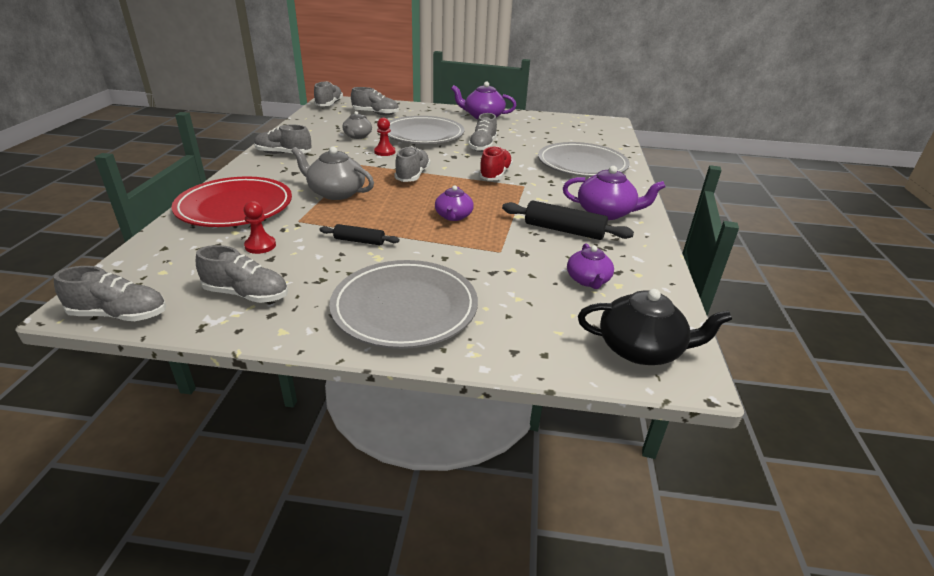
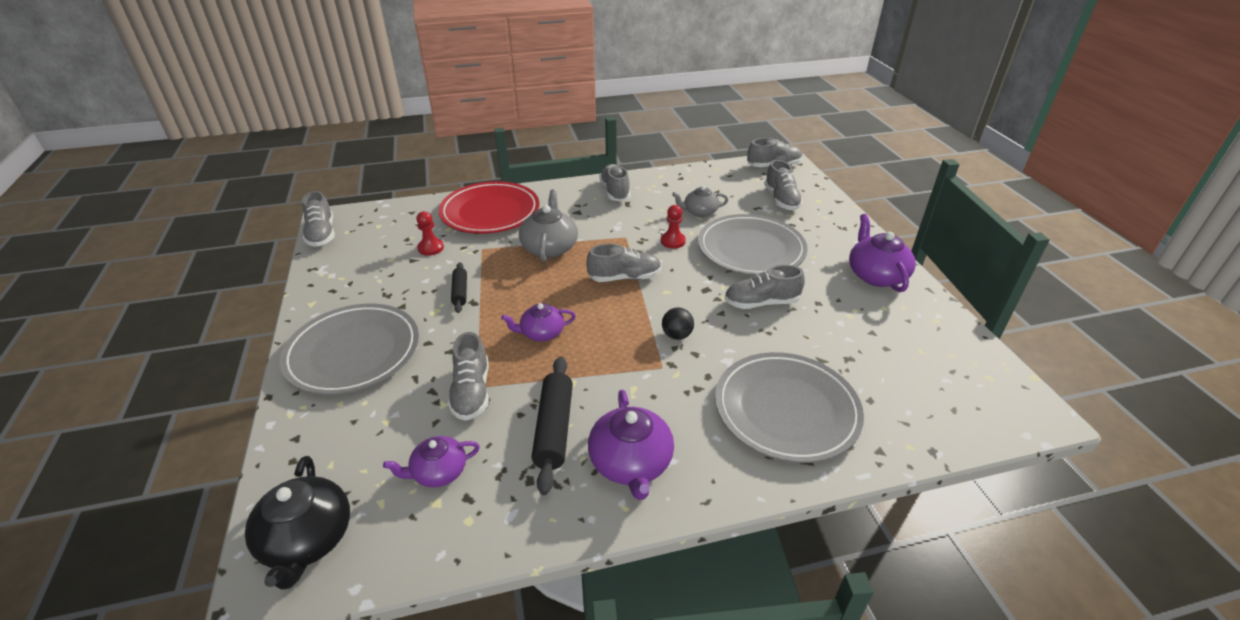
camera: 70 degrees right, 5 degrees up
(246, 294) = (357, 270): grey shoe -> grey shoe (471, 392)
(495, 175) = (677, 335): red shoe -> black ball

